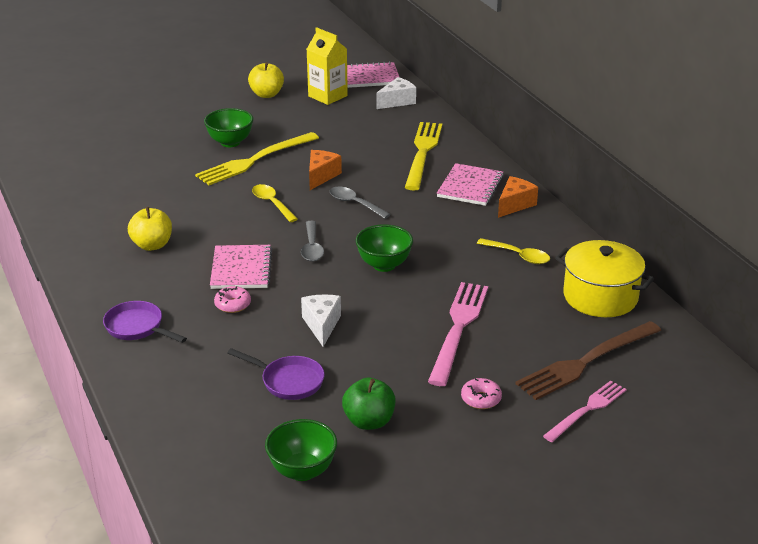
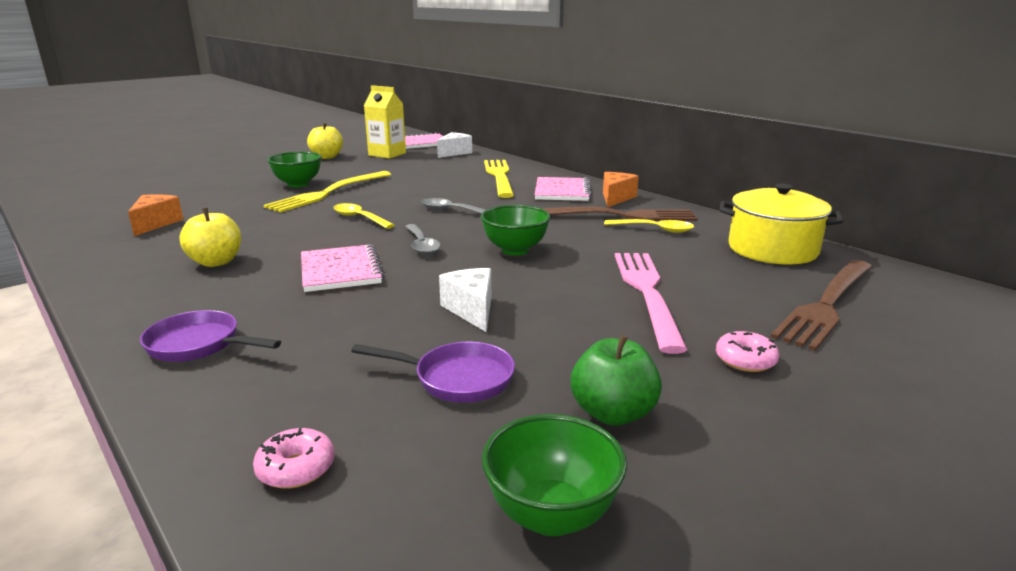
camera: 15 degrees left, 10 degrees down
(233, 305) = (340, 304): pink donut -> pink donut (296, 468)
(321, 176) = (405, 197): orange cheese -> orange cheese (156, 224)
(499, 232) = (619, 216): none -> brown fork
(587, 410) = (890, 352): pink fork -> none

